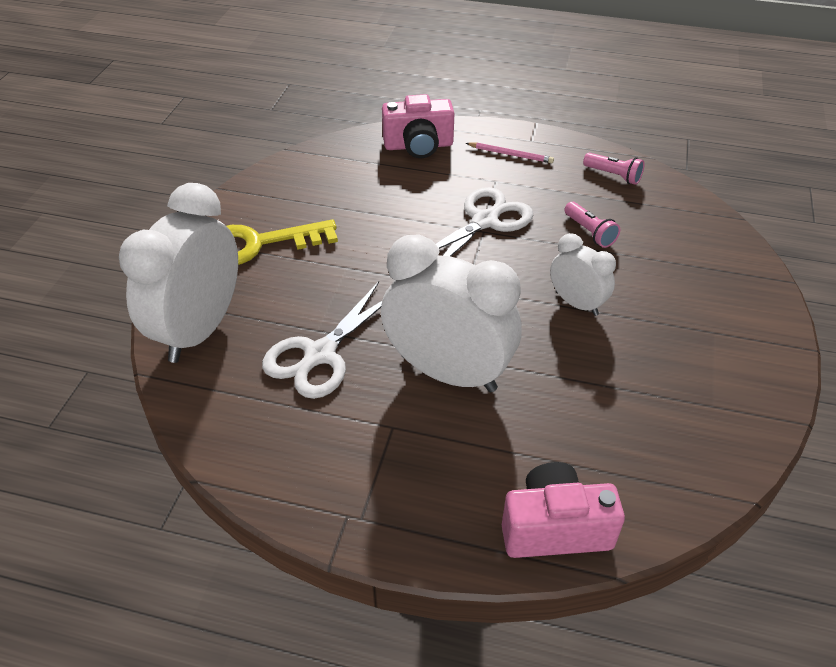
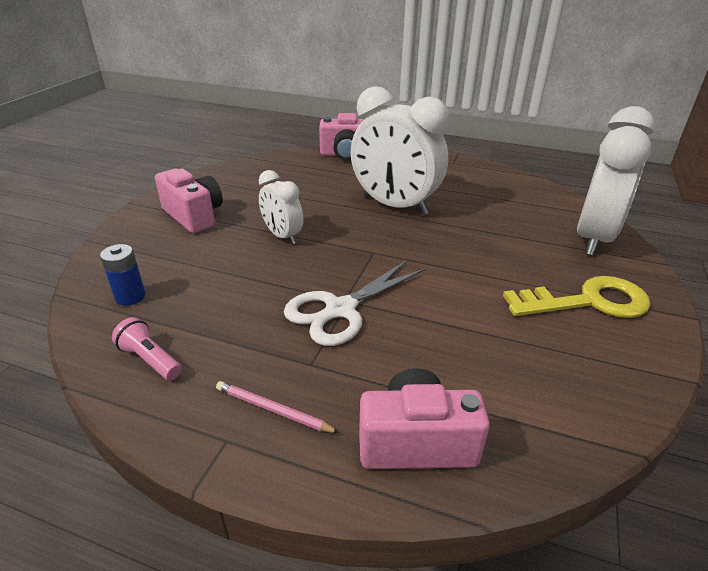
camera: 175 degrees left, 10 degrees down
(319, 355) = (490, 219): white scissors -> none
(589, 232) = (232, 290): pink flashlight -> none
(676, 220) = (130, 297): none -> blue battery
(706, 329) = (194, 216): none -> pink camera

